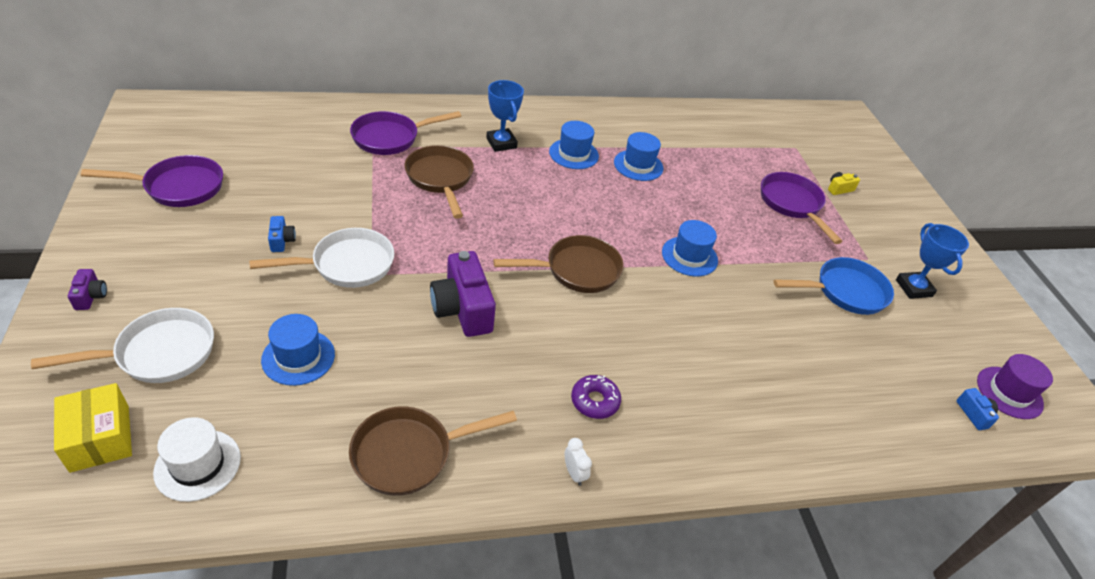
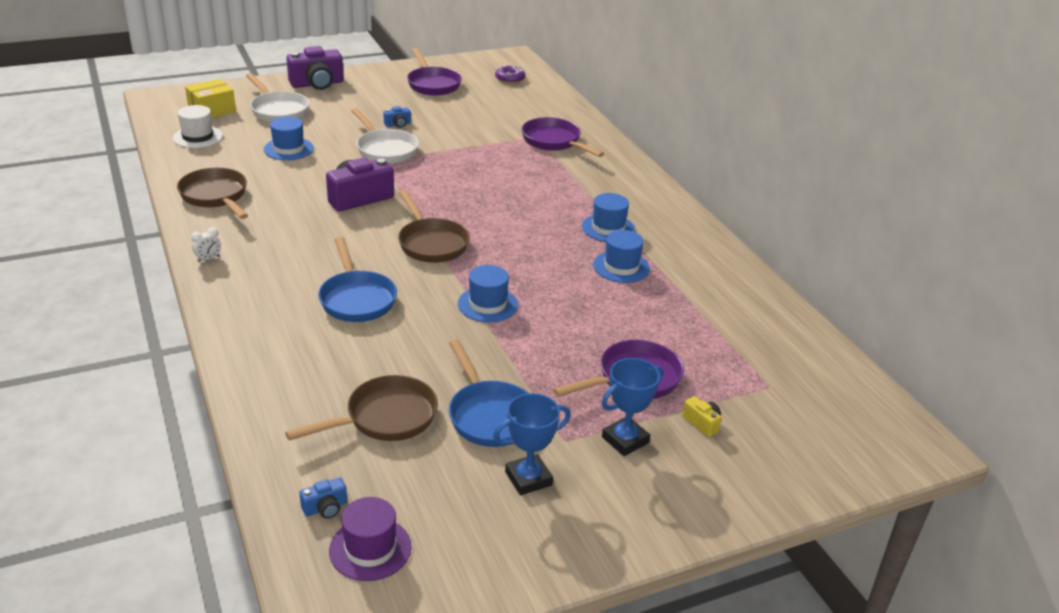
camera: 80 degrees right, 10 degrees down
(91, 296) = (317, 84): purple camera -> purple camera, size x2.16
(440, 179) = (514, 169): brown pan -> brown pan (385, 418)
(501, 143) = (592, 190): blue trophy -> blue trophy (625, 440)
(595, 401) = (280, 263): purple donut -> purple donut (510, 79)
(674, 345) = (357, 299): none -> blue pan

